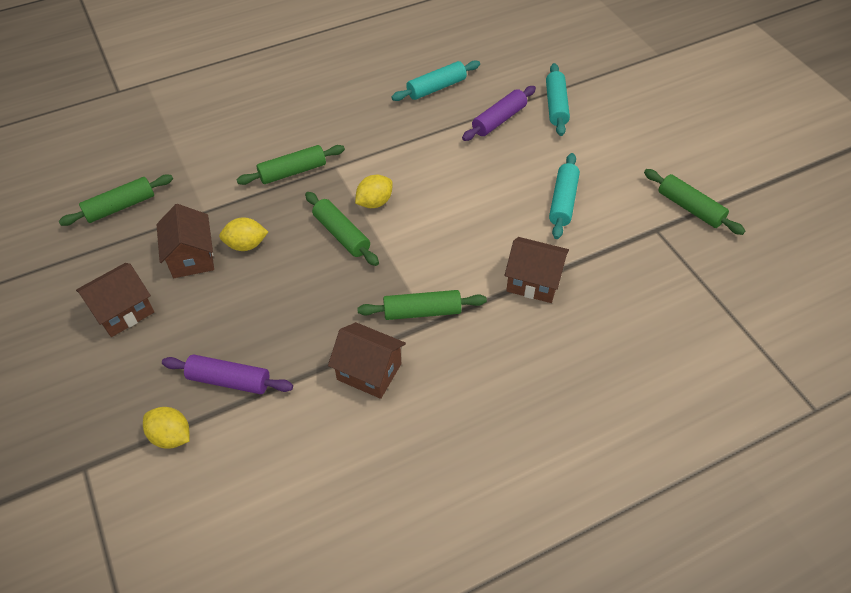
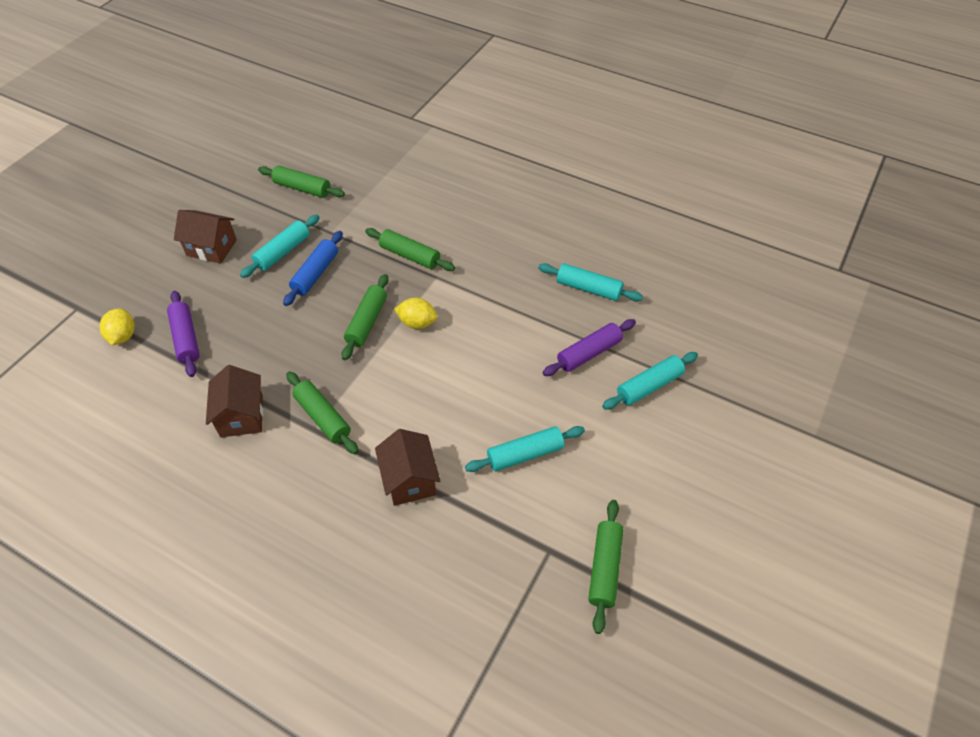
camera: 55 degrees right, 0 degrees up
(191, 257) = (283, 252): brown house -> turquoise rolling pin
(246, 245) = (315, 273): yellow lemon -> blue rolling pin
(499, 120) = (589, 353): purple rolling pin -> purple rolling pin turned 45 degrees counterclockwise

